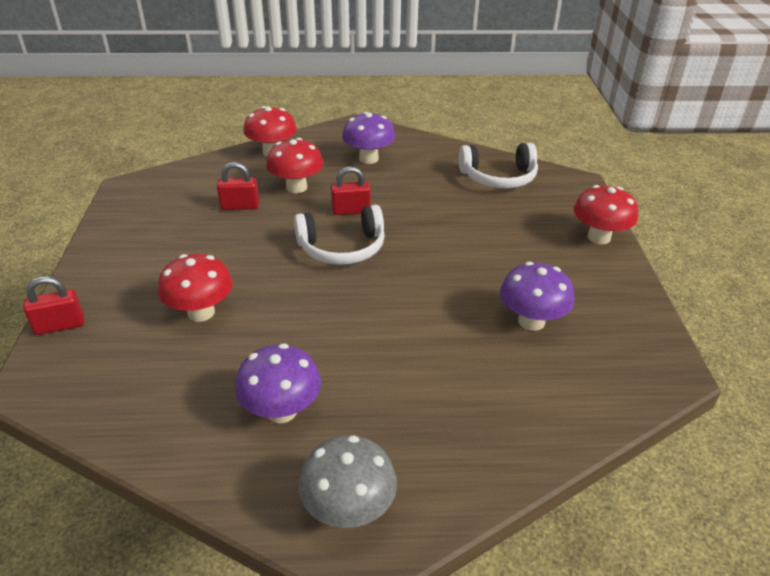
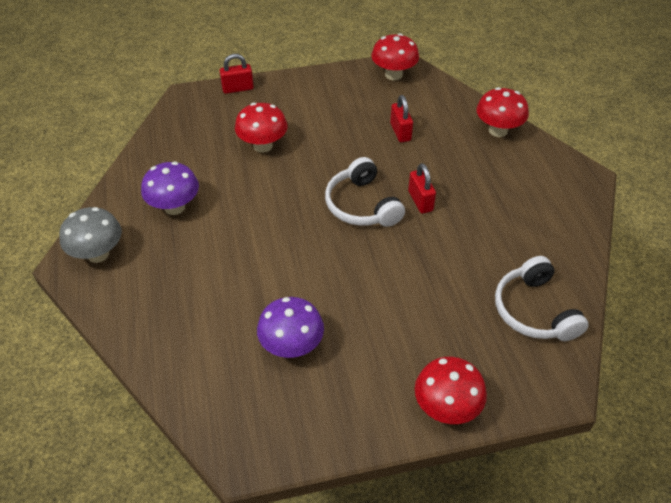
camera: 80 degrees right, 10 degrees up
(60, 326) = (238, 89): red padlock -> red padlock turned 75 degrees counterclockwise
(296, 187) = (444, 159): red mushroom -> red mushroom (393, 75)
(368, 159) = (520, 198): purple mushroom -> none

